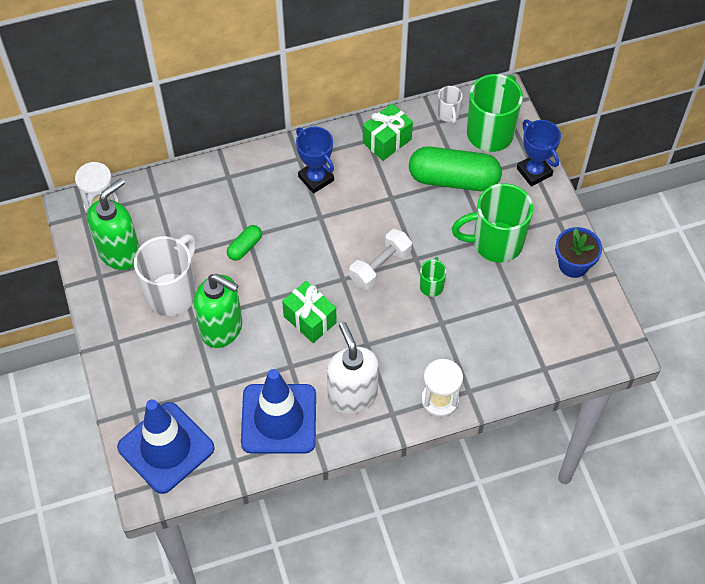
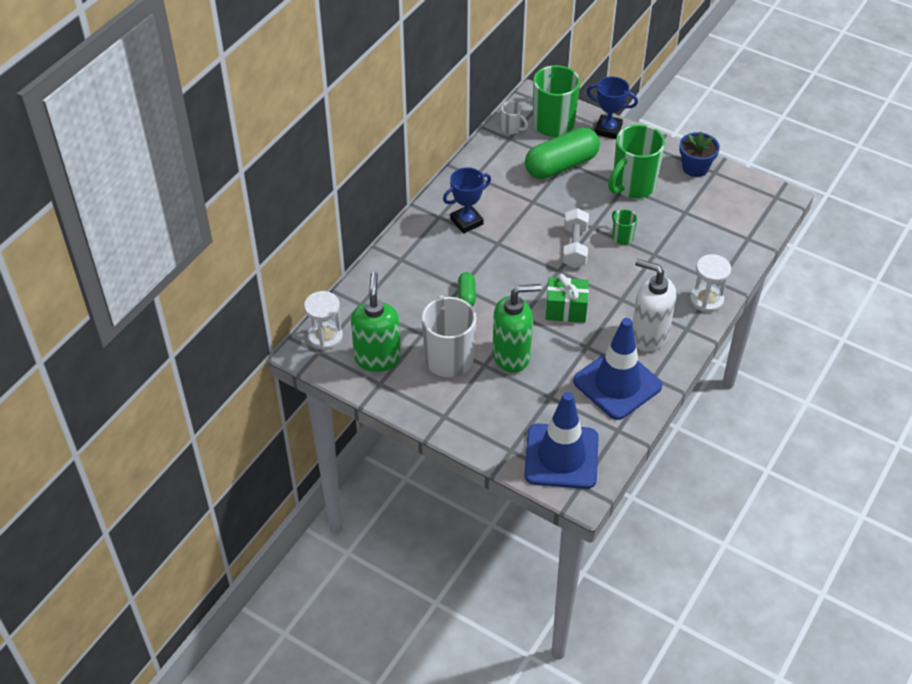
camera: 40 degrees left, 10 degrees down
(316, 178) = (466, 221): blue trophy -> blue trophy turned 45 degrees counterclockwise
(387, 141) = (489, 169): green gift -> none

